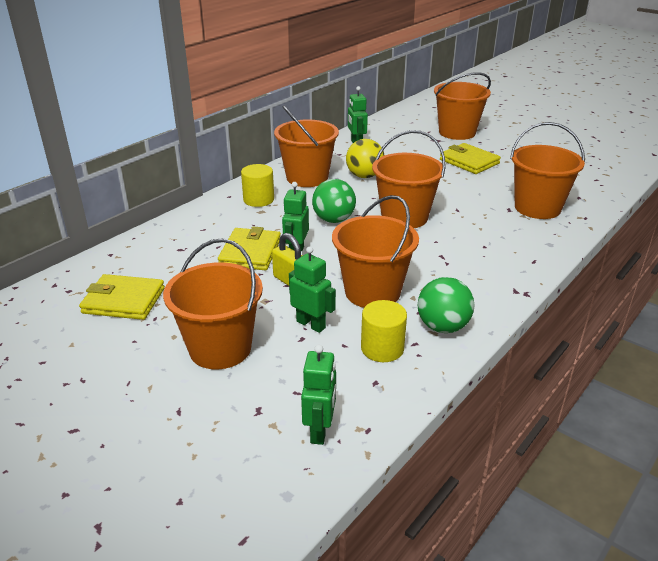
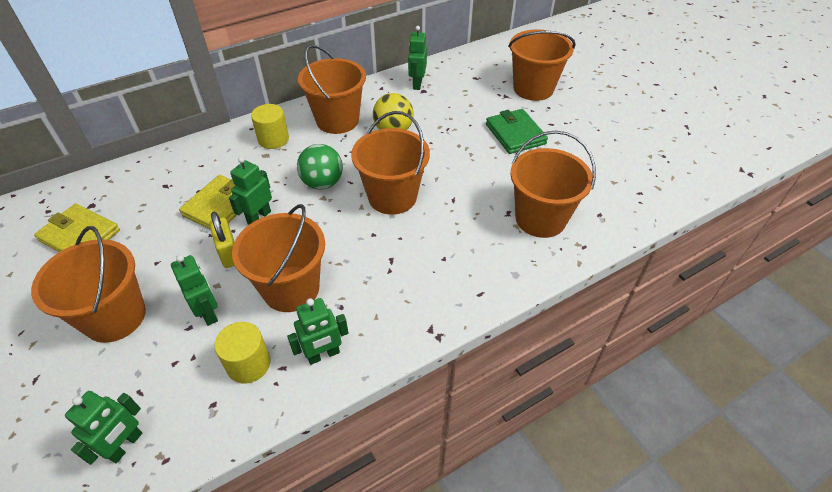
camera: 20 degrees right, 15 degrees up
(442, 327) = (323, 355): green ball -> green robot
(469, 162) = (515, 134): yellow wallet -> green wallet

